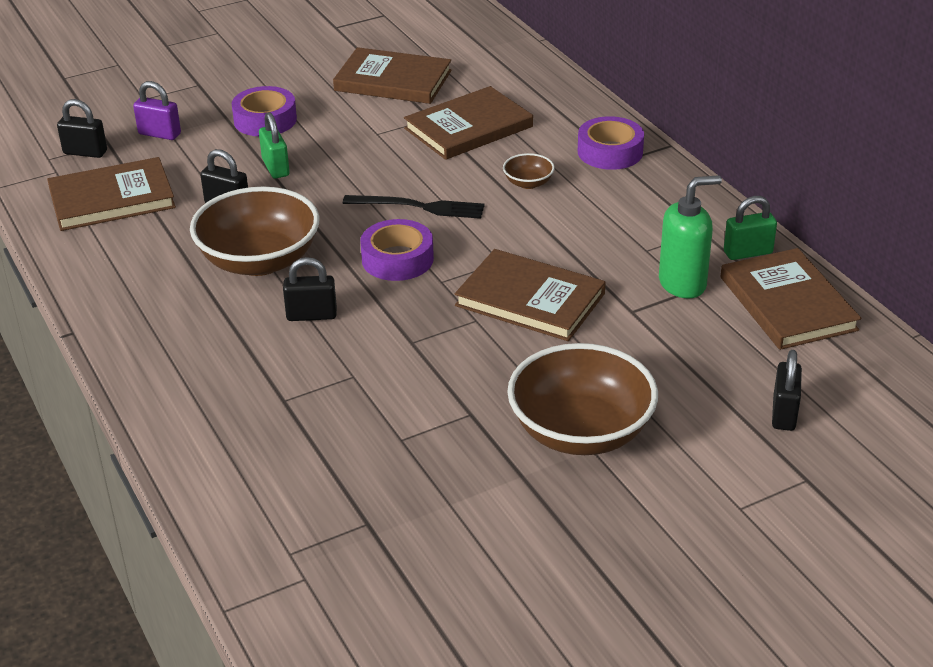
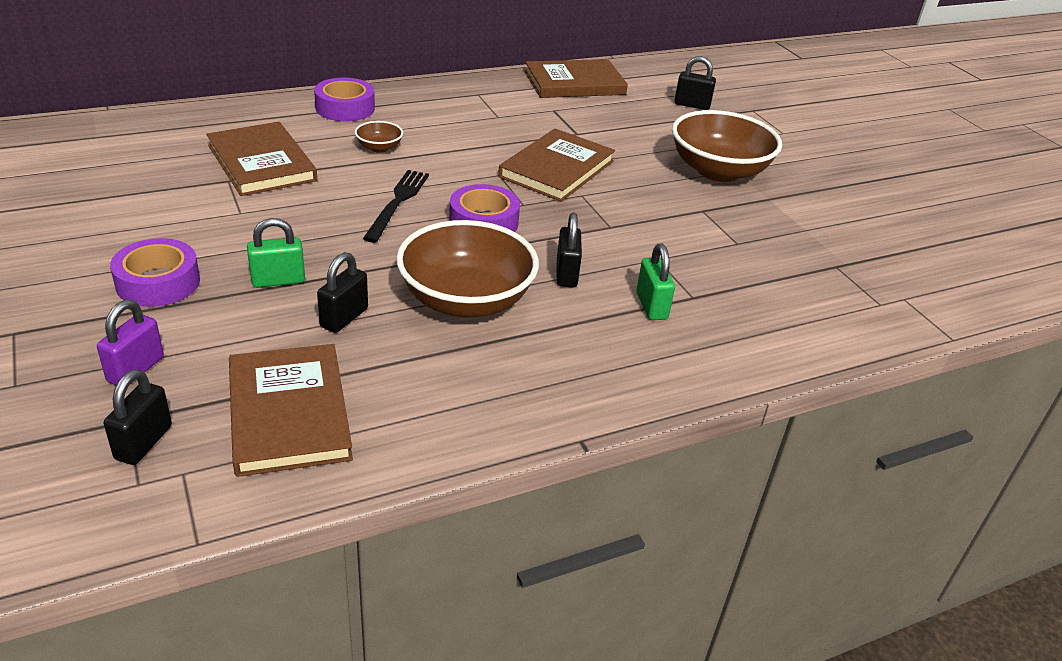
camera: 90 degrees left, 0 degrees up
(393, 81) = (127, 193): brown book -> none
(683, 284) = (545, 111): green soap dispenser -> none
(748, 252) = (511, 84): green padlock -> green padlock (651, 306)

